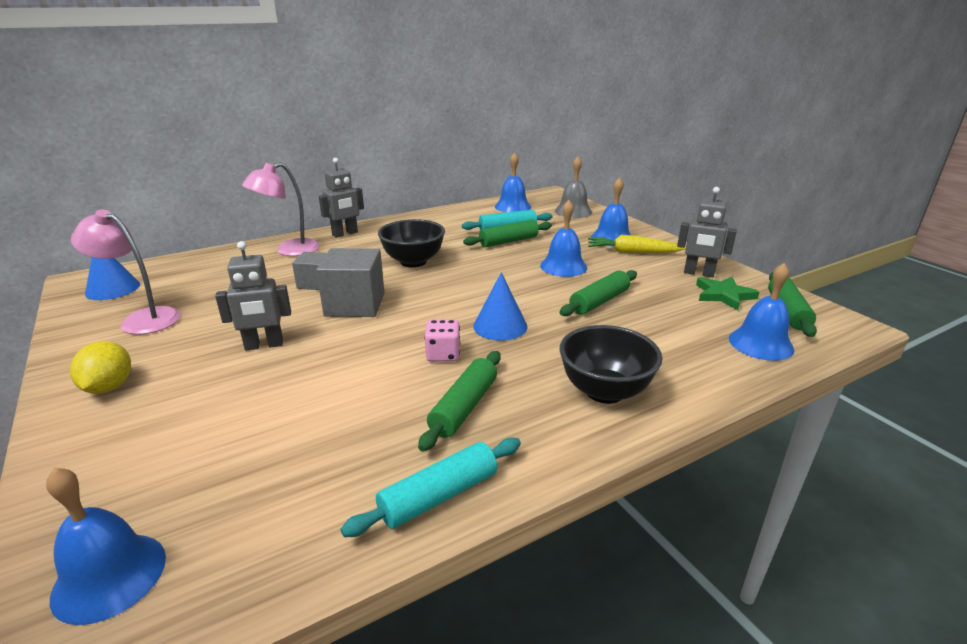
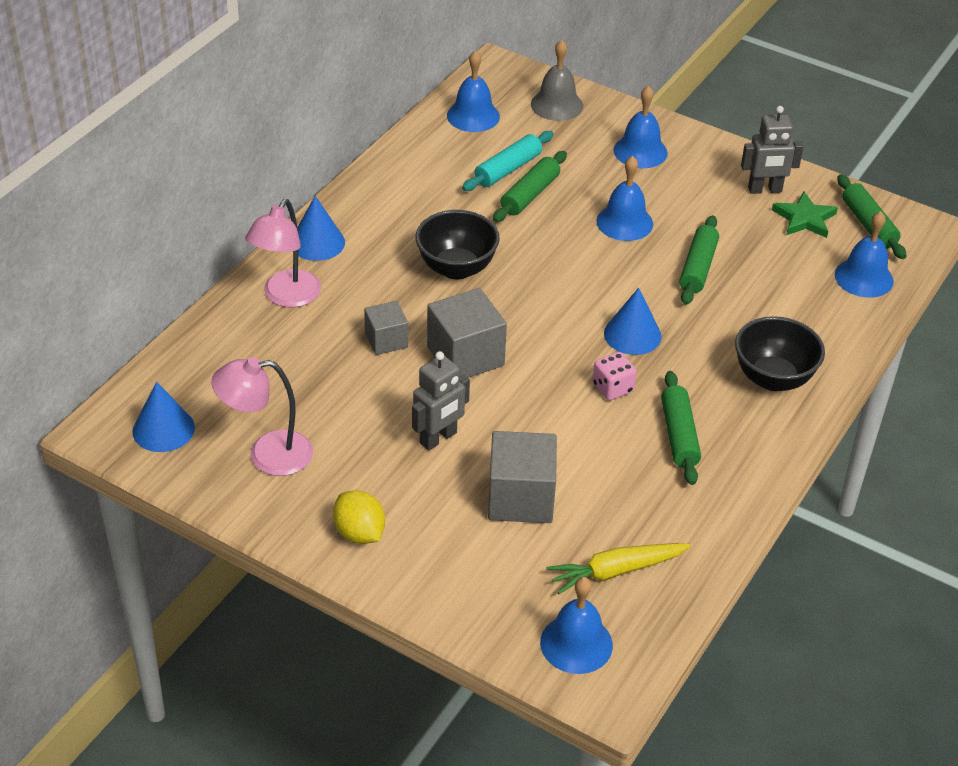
camera: 30 degrees left, 15 degrees up
(262, 407) = (520, 498): none -> grey cube
(345, 234) = (317, 242): grey robot -> blue cone
(439, 496) = (726, 512): turquoise rolling pin -> none
(632, 252) = (679, 173): yellow carrot -> yellow carrot (616, 571)

